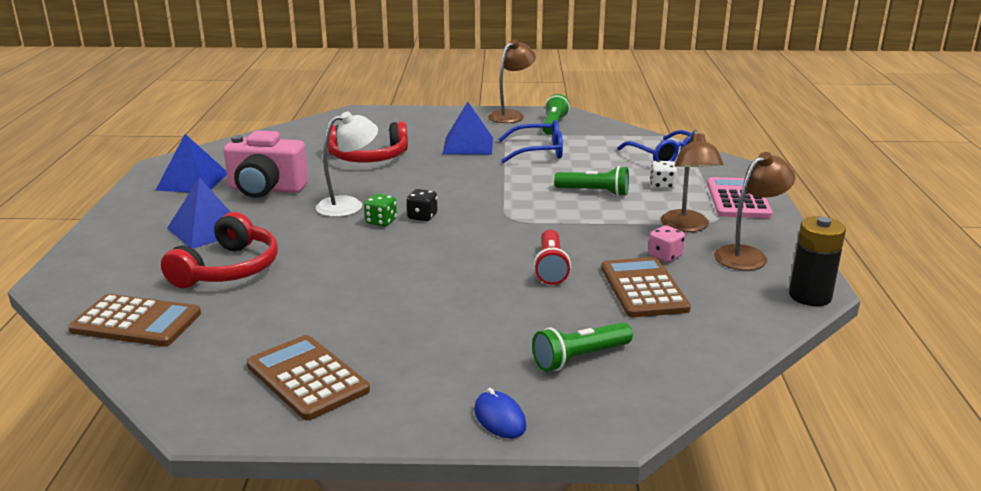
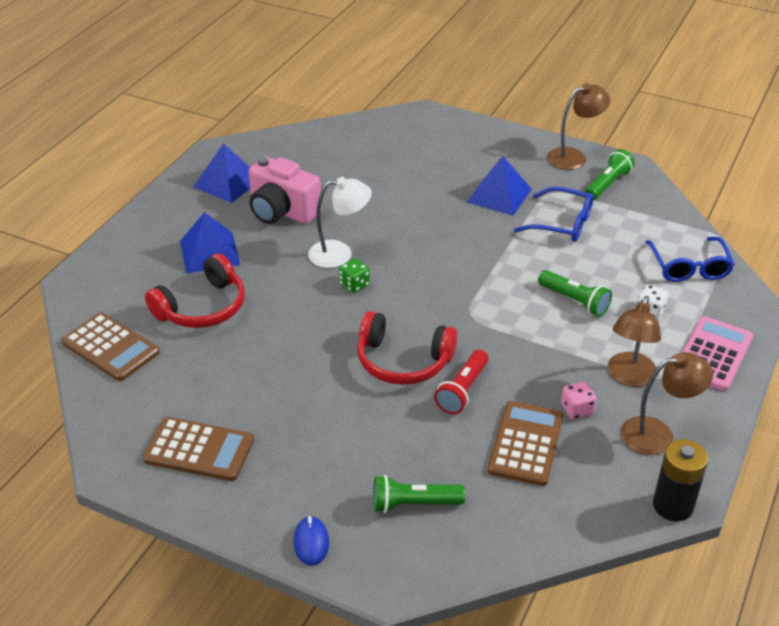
camera: 25 degrees right, 15 degrees up
(307, 378) = (199, 450): brown calculator -> brown calculator turned 120 degrees clockwise
(368, 157) = (395, 189): red headphones -> red headphones (403, 361)
(422, 217) = (393, 288): black dice -> none

